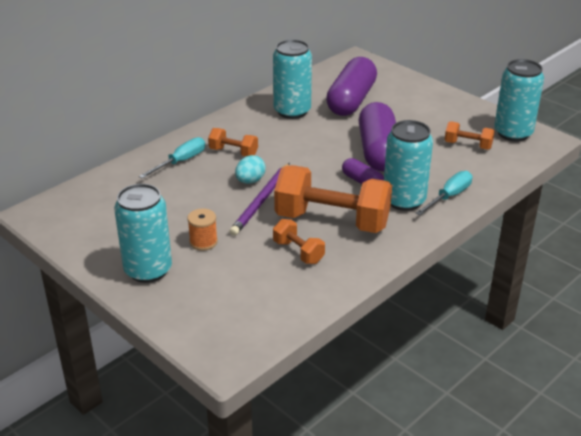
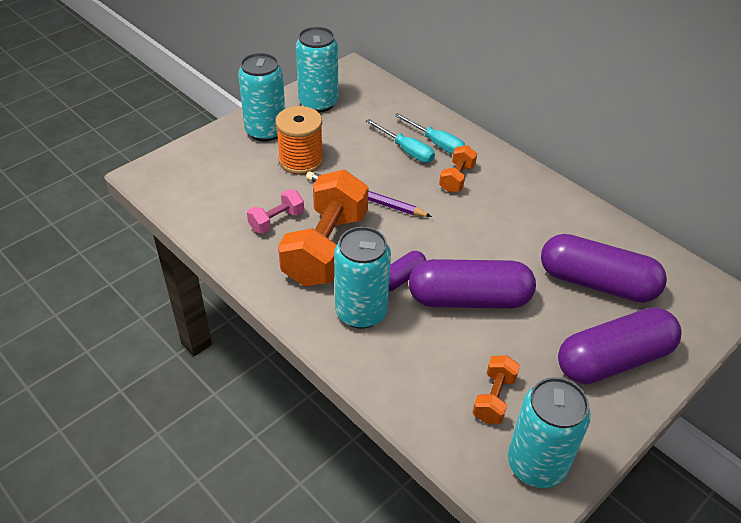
camera: 90 degrees right, 10 degrees up
(203, 242) = (301, 160): orange spool -> orange spool, size x1.71
(250, 181) = (401, 190): turquoise egg -> none
(292, 111) = (556, 226): turquoise can -> turquoise can (318, 103)
(298, 252) = (276, 221): orange dumbbell -> pink dumbbell
(421, 101) = (613, 360): none -> purple capsule
(449, 196) = (368, 357): turquoise screwdriver -> turquoise screwdriver (406, 150)

